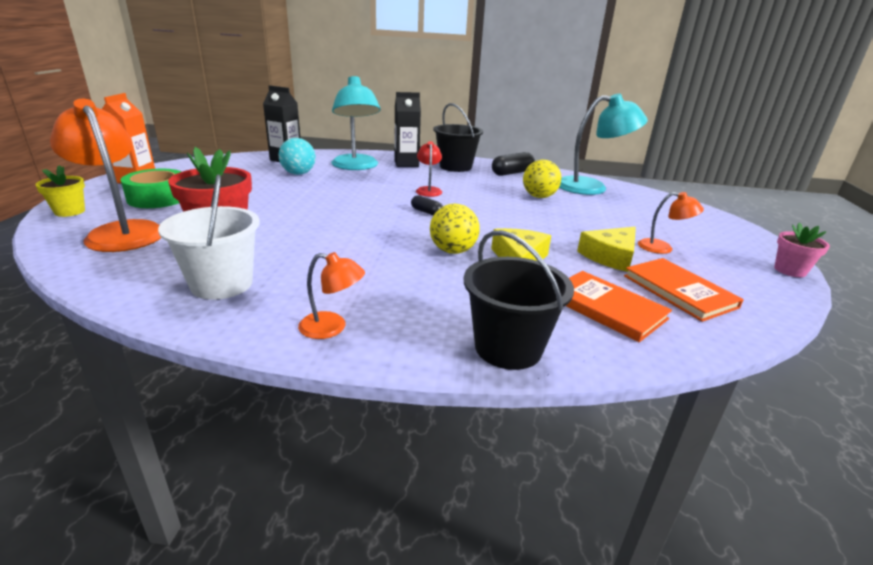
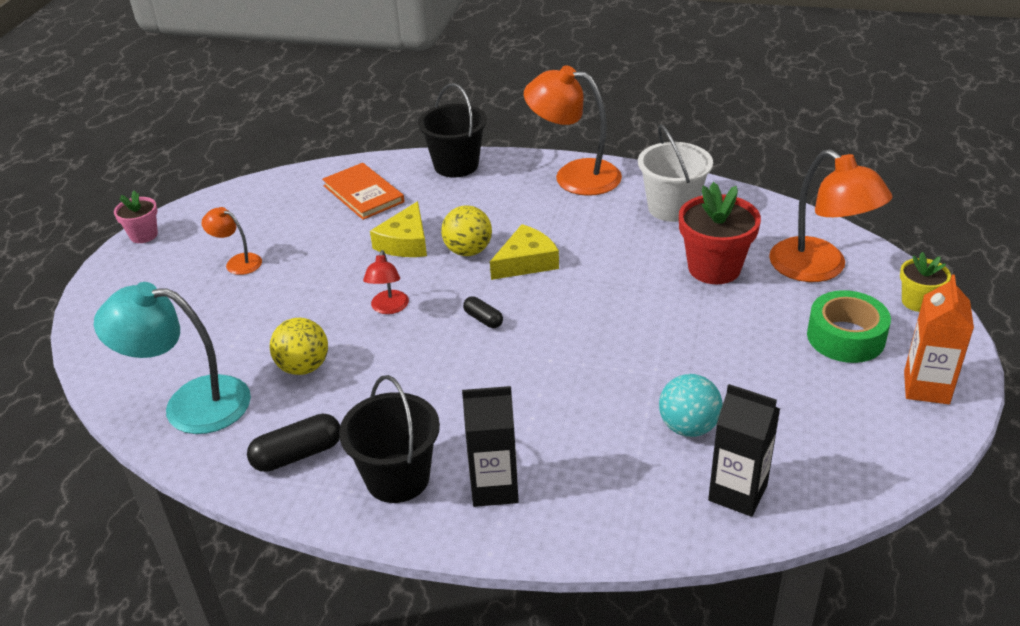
camera: 170 degrees left, 10 degrees up
(332, 328) = (574, 176): orange lamp -> orange lamp, size x2.00
(356, 166) = (592, 465): turquoise lamp -> none
(428, 190) = (469, 379): red lamp -> red lamp (389, 308)
(610, 256) = (308, 248): yellow cheese -> yellow cheese (526, 262)
(679, 291) = (285, 210): orange book -> none

